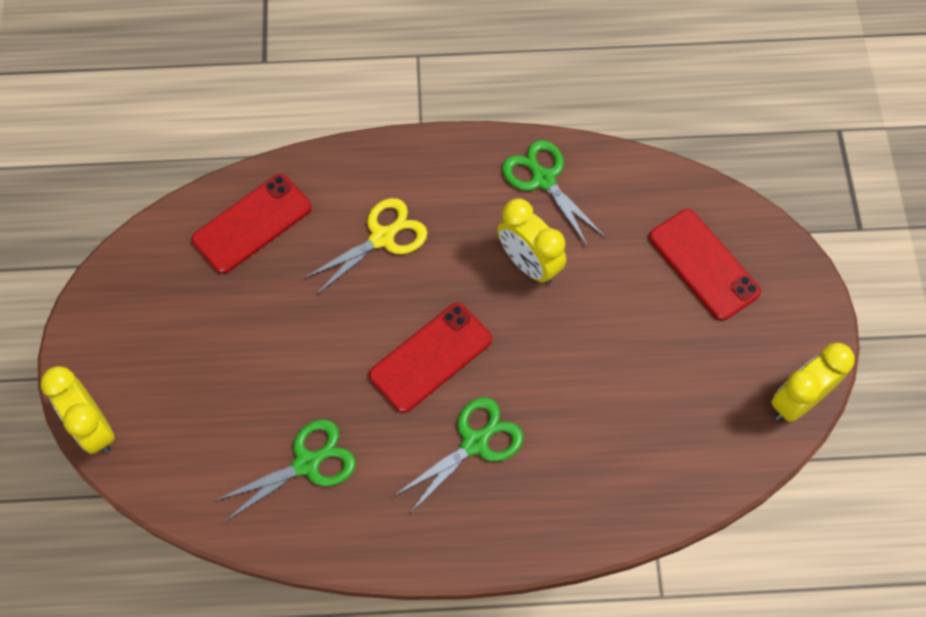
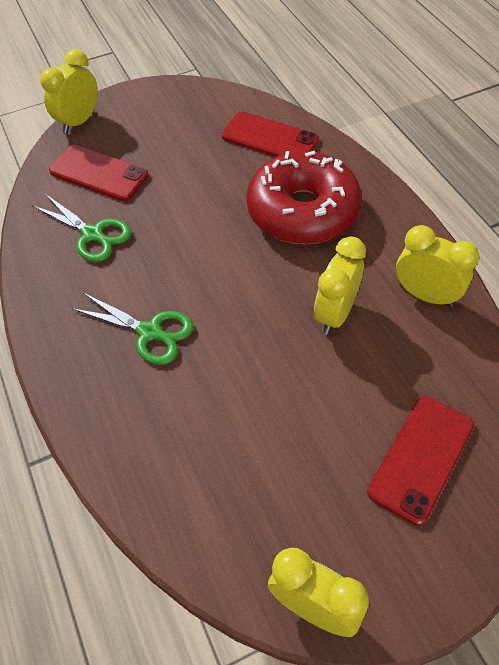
camera: 70 degrees right, 10 degrees down
(383, 237) = (303, 211): yellow scissors -> red donut
(431, 357) = (213, 277): red phone -> red phone (98, 173)
(543, 179) = (426, 295): green scissors -> yellow clock

